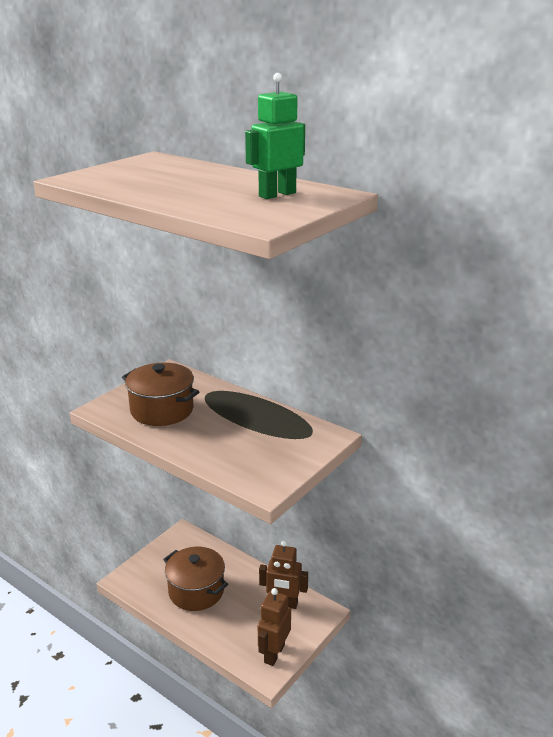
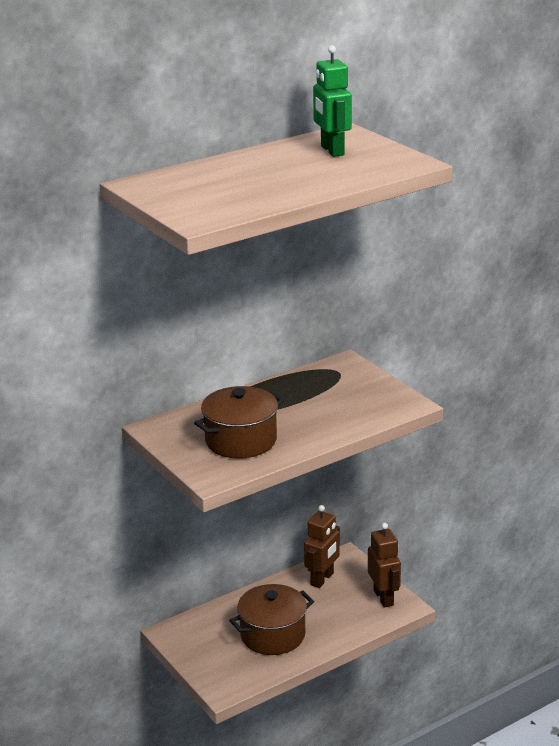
camera: 70 degrees left, 0 degrees up
(274, 653) = (384, 598): brown robot -> brown robot turned 150 degrees counterclockwise

